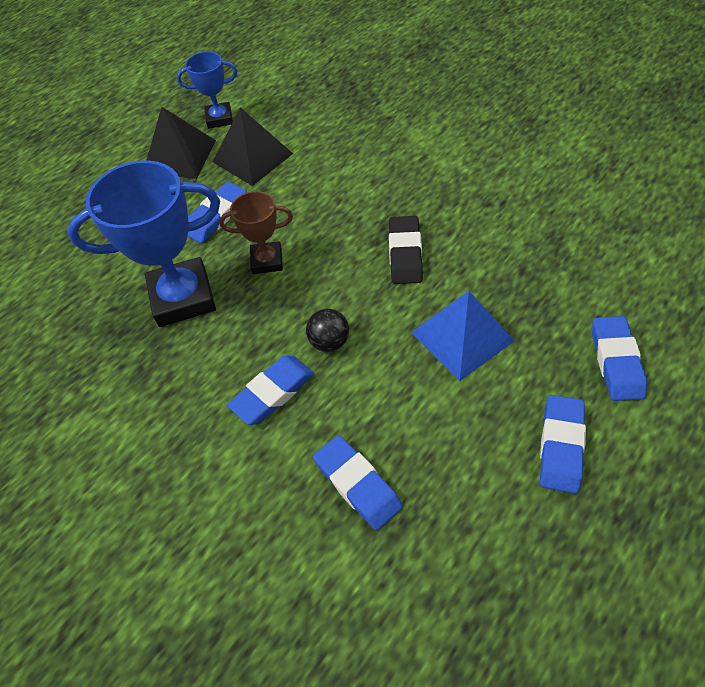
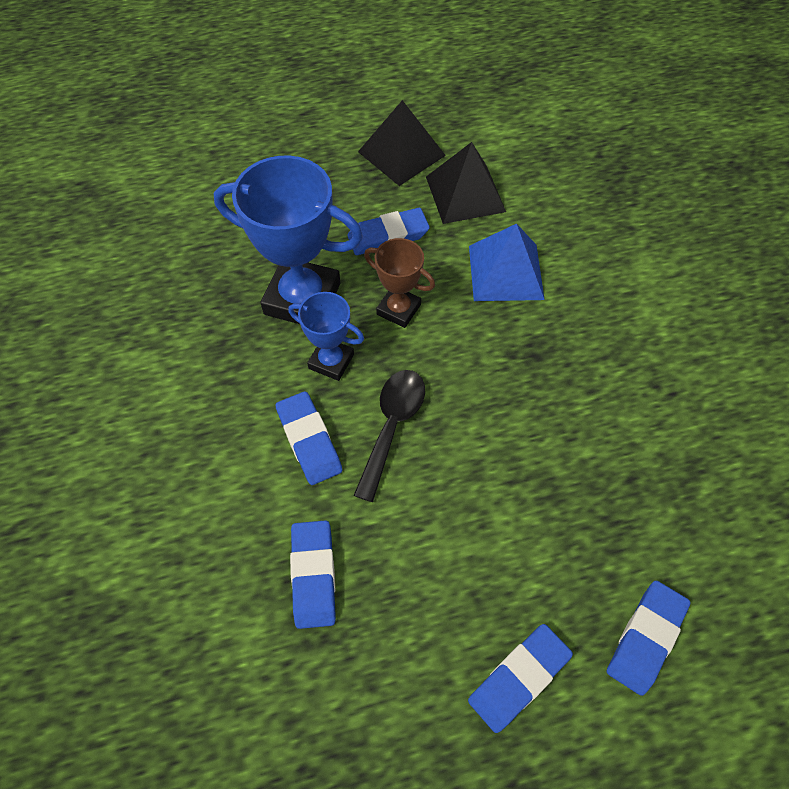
camera: 30 degrees right, 5 degrees up
(219, 118) = (465, 134): blue trophy -> blue trophy (331, 361)
(273, 393) = (309, 440): blue eraser -> blue eraser turned 75 degrees clockwise
(329, 342) = (392, 426): black ball -> black spoon
(405, 254) = (529, 385): black eraser -> none
(462, 336) = (515, 505): blue pyramid -> blue pyramid (505, 272)

